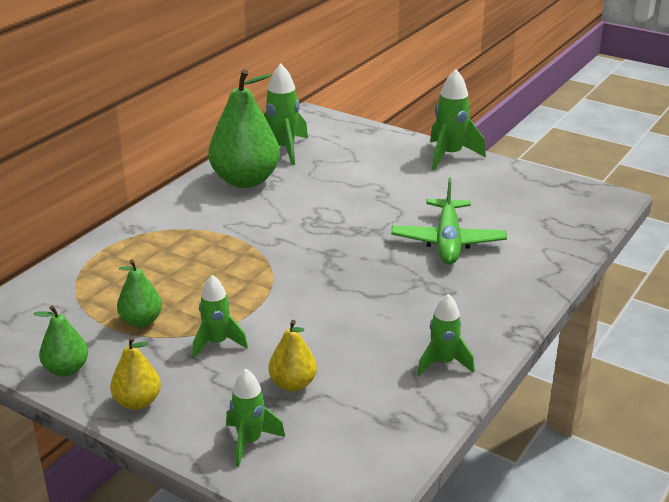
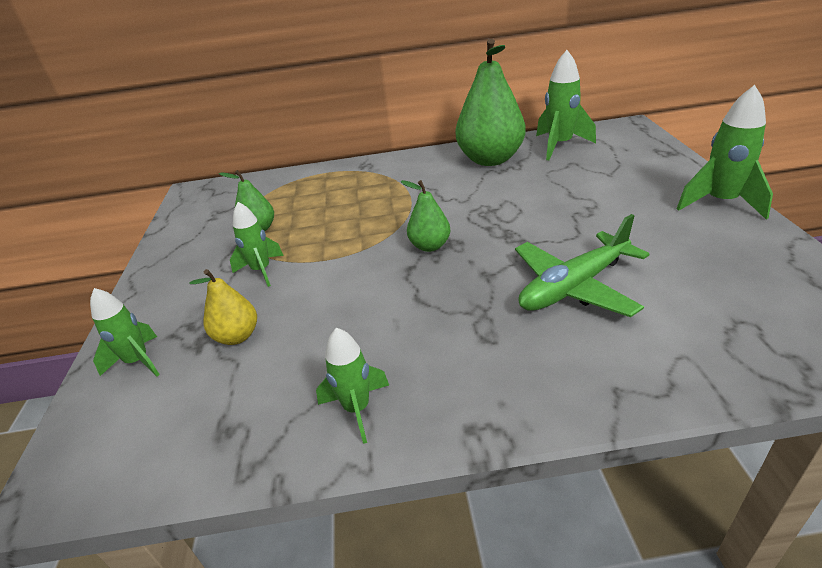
camera: 55 degrees right, 5 degrees up
(66, 369) = (177, 238): green pear -> green pear (430, 246)
(137, 402) = (158, 283): yellow pear -> none

